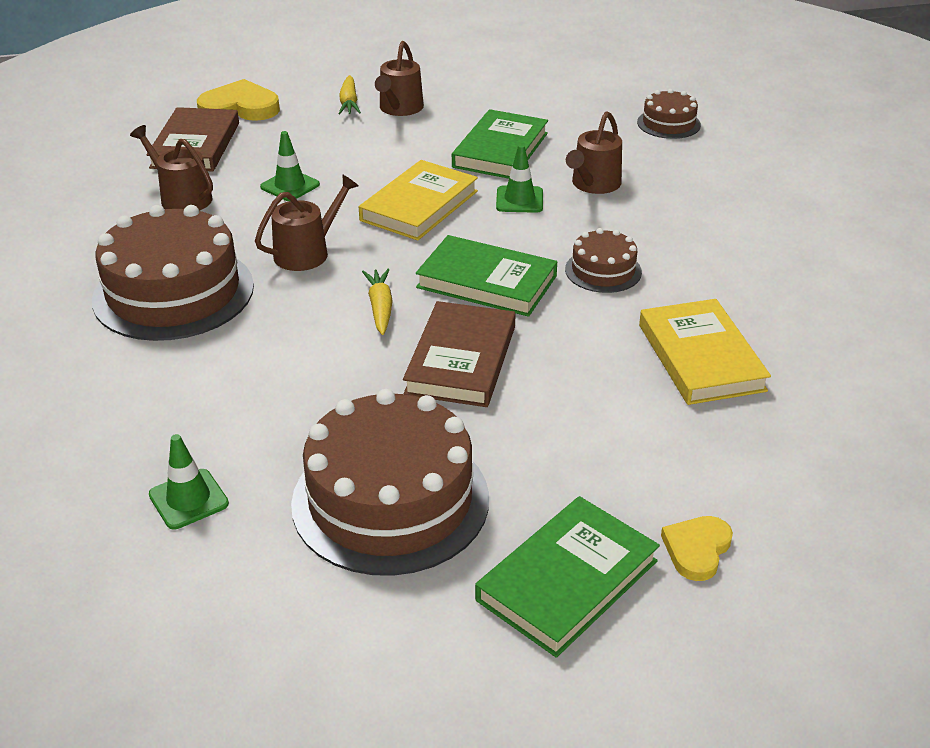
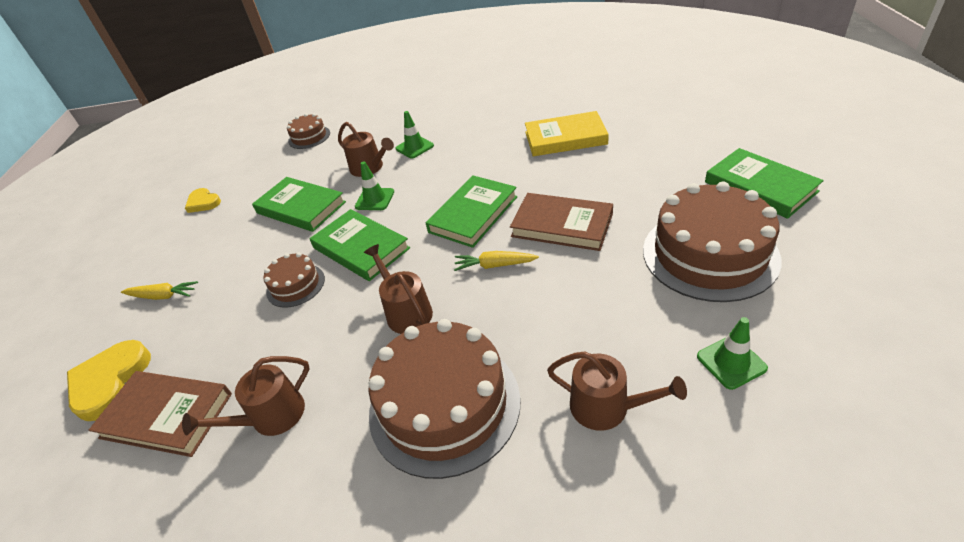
camera: 75 degrees left, 5 degrees up
(290, 186) = (291, 330): green traffic cone -> green traffic cone (414, 147)
(399, 108) = (198, 263): brown watering can -> brown watering can (606, 407)
(419, 205) = (361, 248): yellow book -> green book
(603, 270) = (472, 167): brown cake -> brown cake (295, 285)
(697, 549) = (724, 147): yellow heart -> yellow heart (203, 202)

